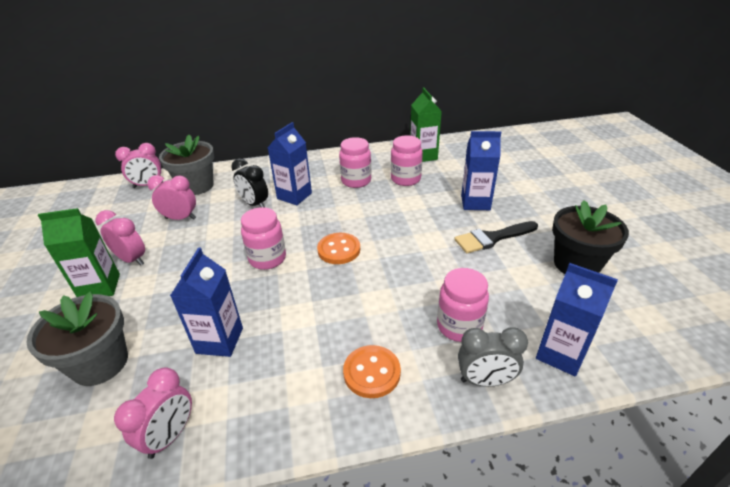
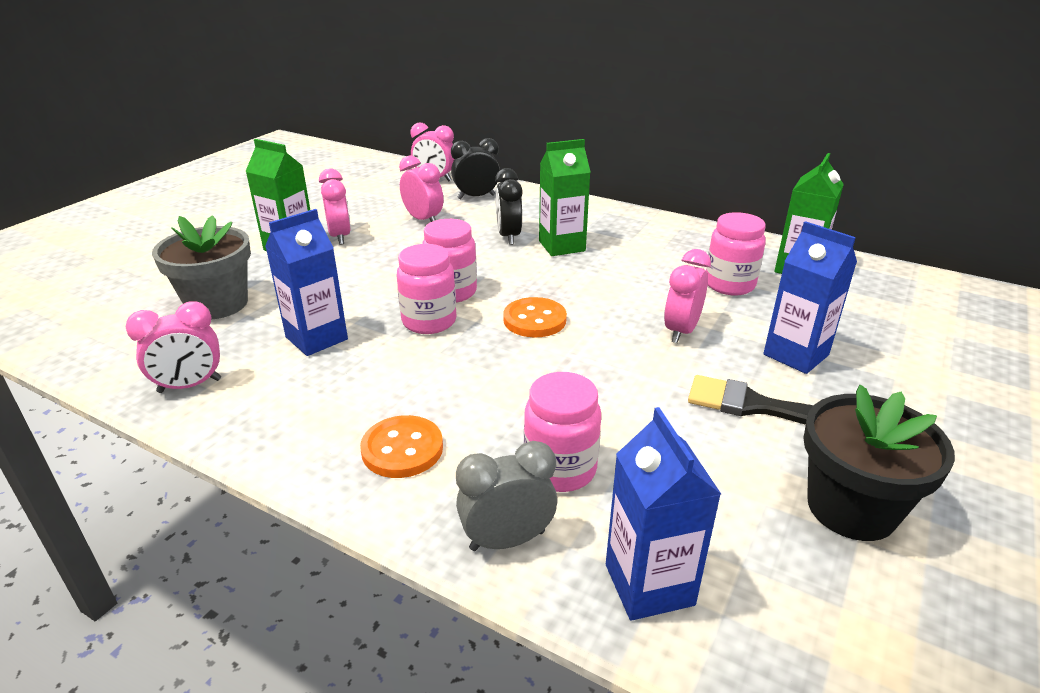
camera: 40 degrees right, 5 degrees down
(196, 186) = (476, 197): grey flower pot -> black clock
(294, 196) = (562, 246): blue carton -> green carton
(356, 181) = (658, 260): pink jar -> pink jar (429, 321)
(416, 216) = (681, 331): none -> pink clock
(485, 380) = (507, 540): grey clock -> grey clock turned 120 degrees clockwise

